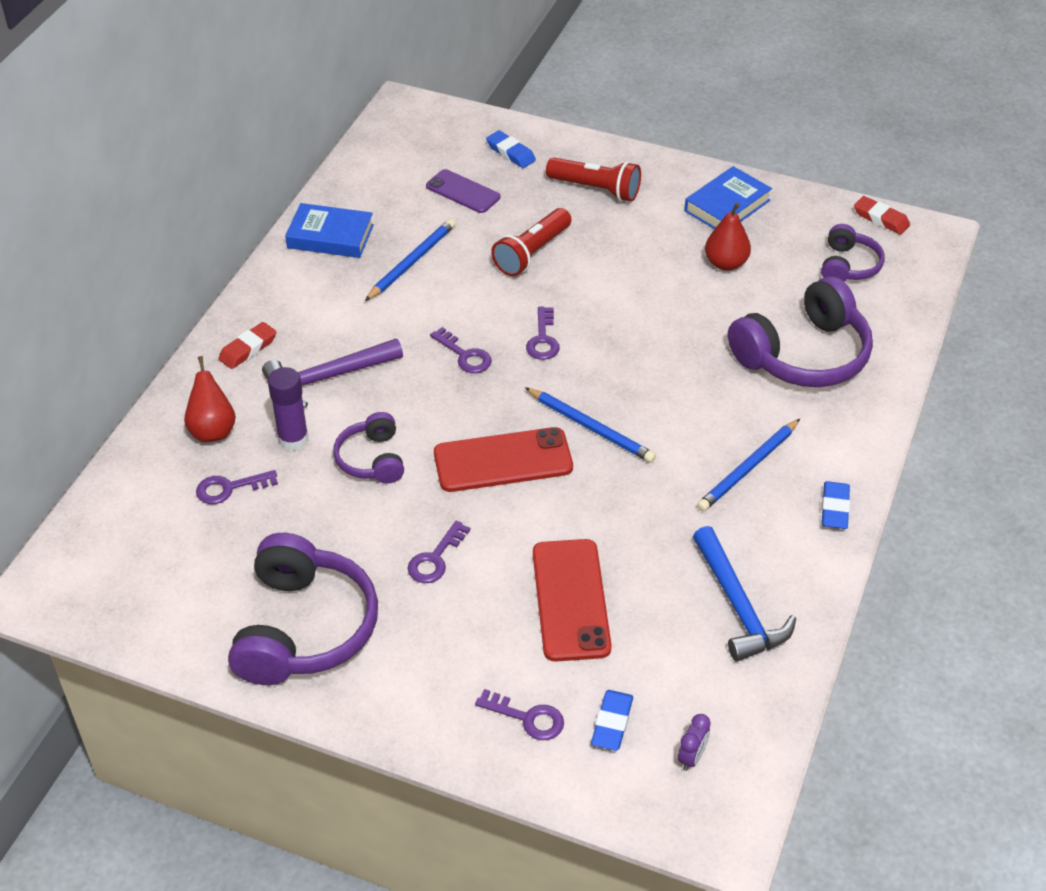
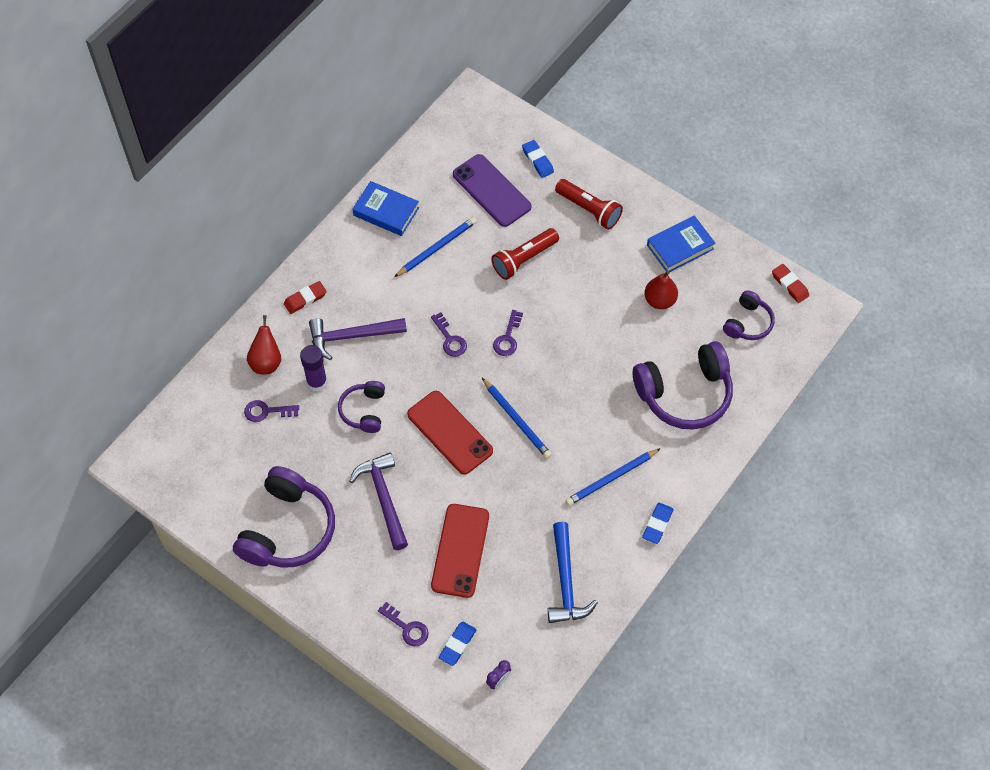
camera: 15 degrees right, 15 degrees up
(435, 559) = (383, 498): purple key -> purple hammer
(463, 192) = (491, 190): purple phone -> purple phone, size x1.55
(503, 461) = (449, 433): red phone -> red phone turned 45 degrees clockwise

